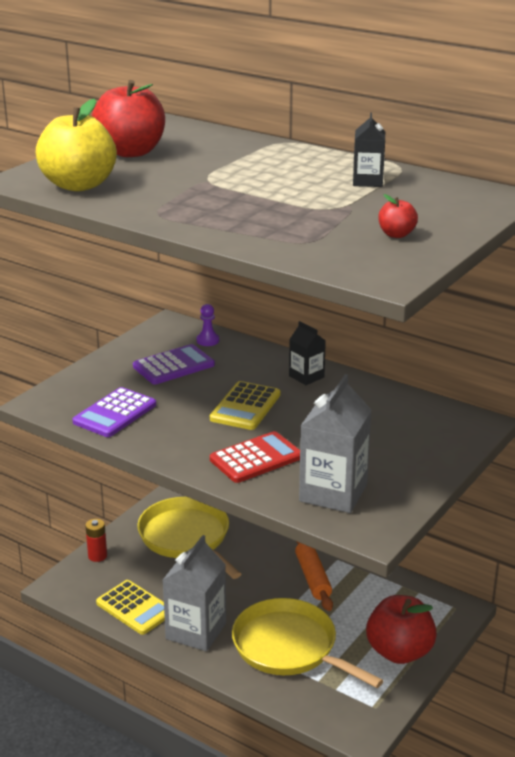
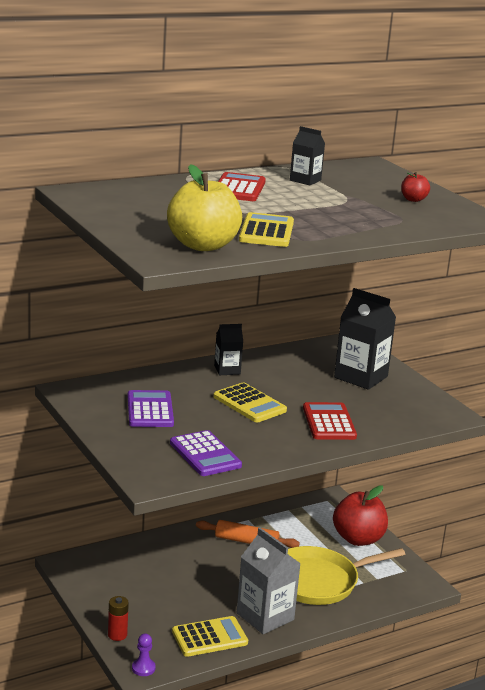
camera: 65 degrees left, 5 degrees down
(131, 152) = (141, 215): red apple -> none
(160, 197) = (266, 231): none -> yellow calculator
(186, 537) = (138, 580): yellow pan -> none
(208, 340) = (122, 385): purple pawn -> purple pawn (143, 668)
(281, 165) = (238, 188): none -> red calculator
(333, 493) = (397, 412): grey carton -> none
(393, 450) = (361, 377): none -> black carton

